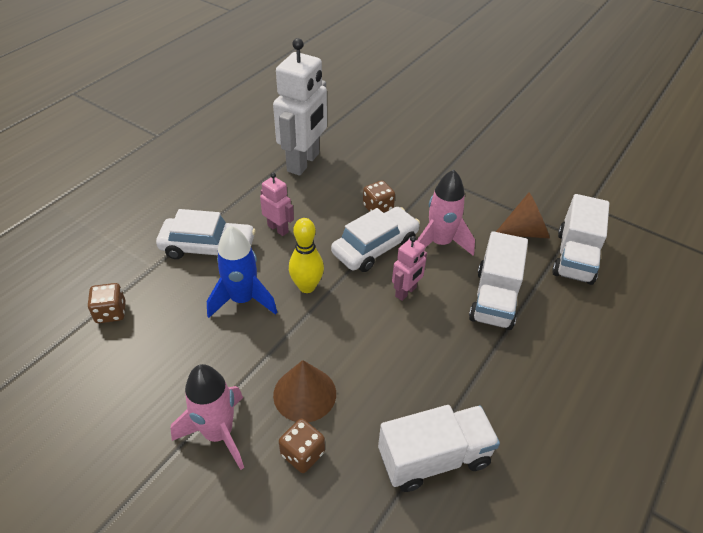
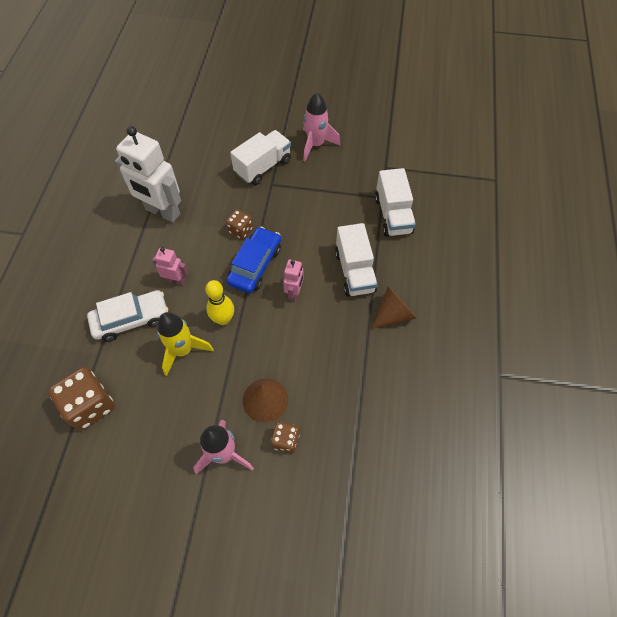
camera: 25 degrees left, 15 degrees up
(111, 312) = (90, 405): brown dice -> brown dice, size x1.80
(243, 300) = (183, 350): blue rocket -> yellow rocket
(303, 162) = (162, 212): white robot -> white robot turned 120 degrees clockwise
(375, 247) = (255, 265): white car -> blue car
(434, 458) = (366, 403): white truck -> white truck (263, 167)
(440, 243) = (299, 242): pink rocket -> pink rocket (316, 145)
(525, 232) = (353, 208): brown cone -> brown cone (393, 314)

